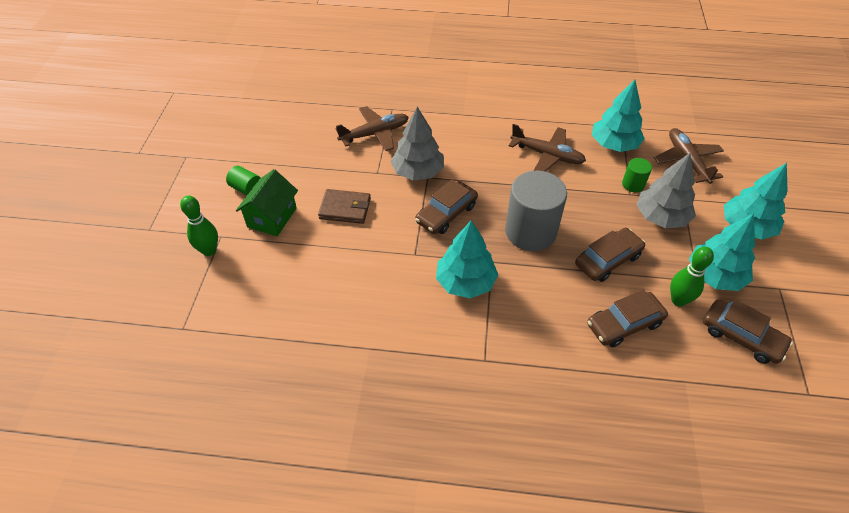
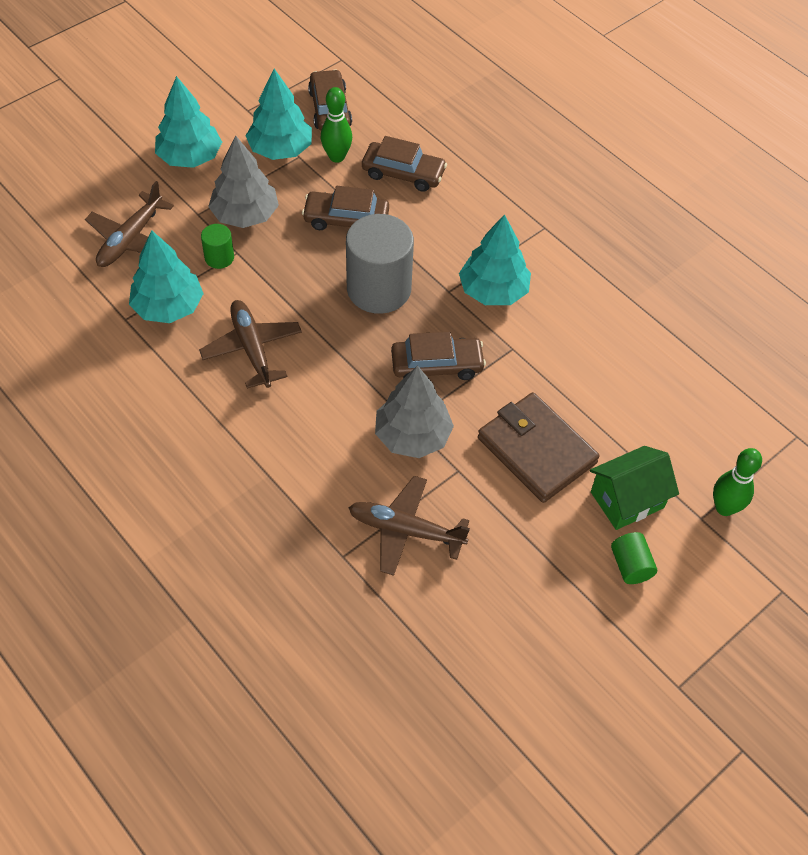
camera: 140 degrees left, 5 degrees up
(345, 208) = (537, 450): brown wallet -> brown wallet, size x1.53

